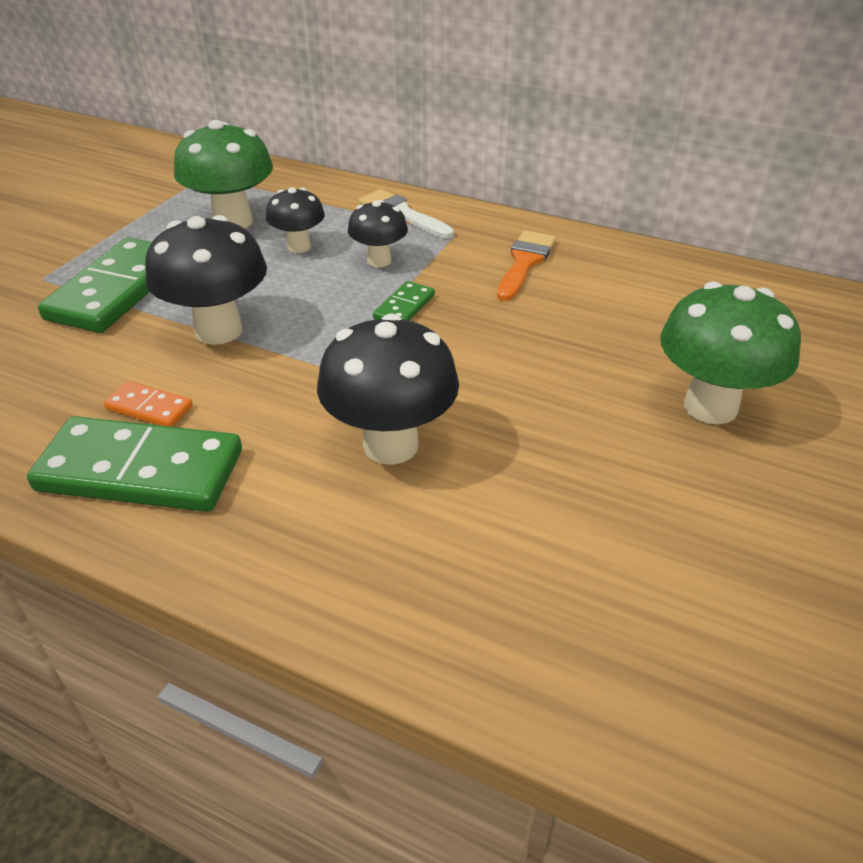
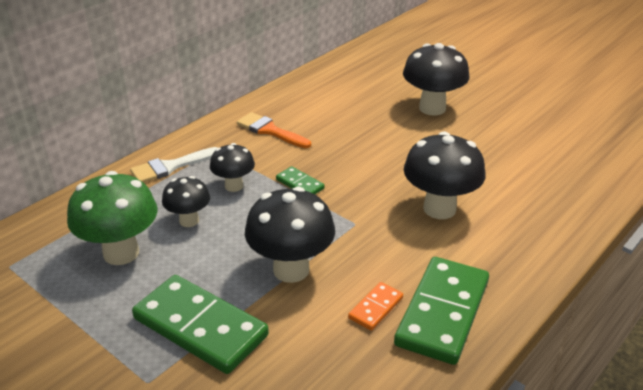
camera: 75 degrees left, 5 degrees down
(710, 407) = (432, 108): green mushroom -> black mushroom

